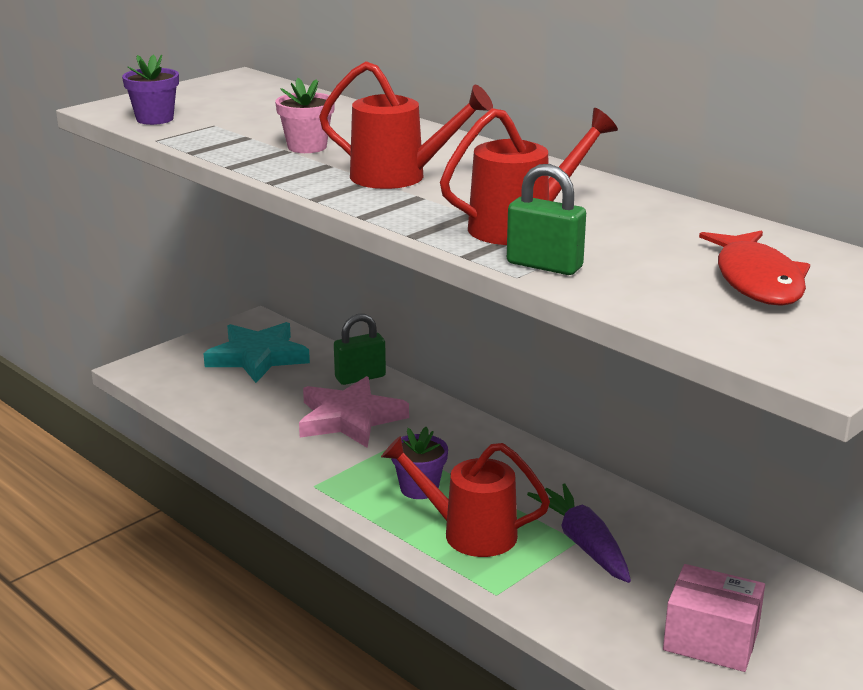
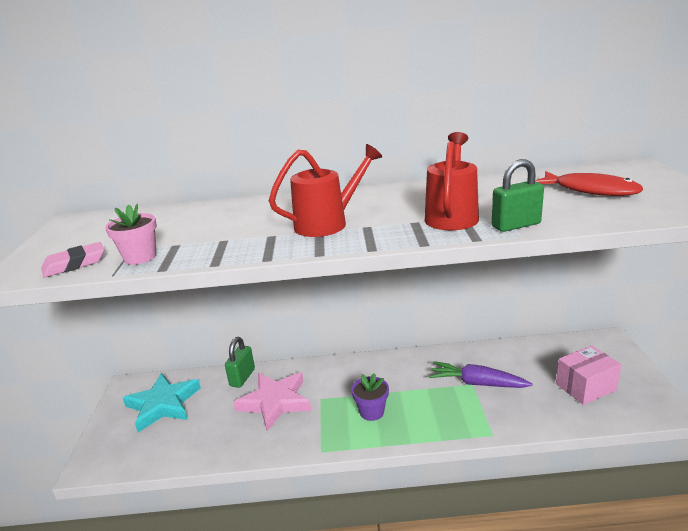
camera: 45 degrees left, 0 degrees up
(155, 119) = (74, 264): purple flower pot -> pink eraser
(307, 147) = (230, 233): pink flower pot -> pink flower pot (140, 257)
(469, 533) = (430, 415): red watering can -> none

